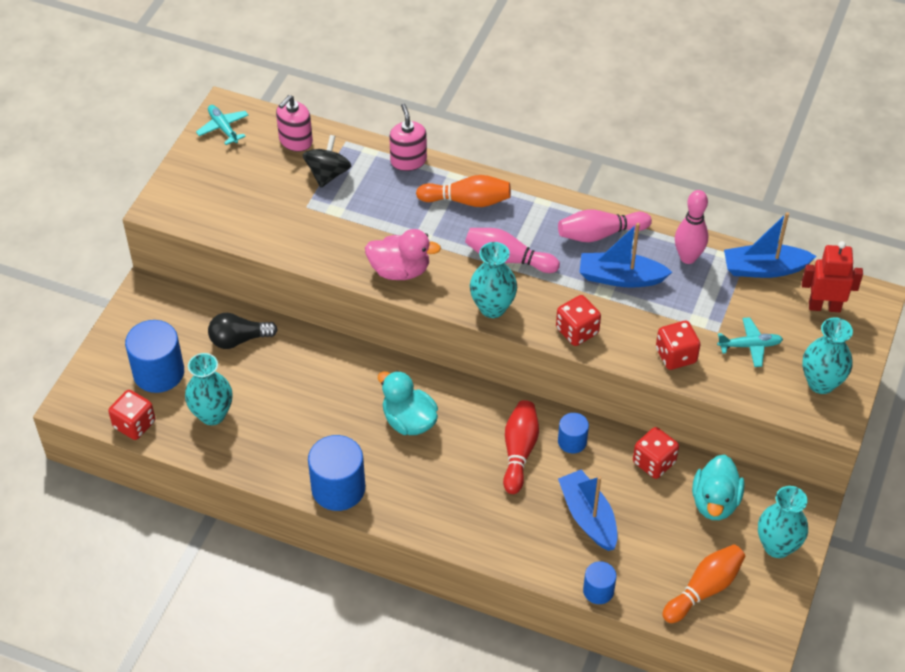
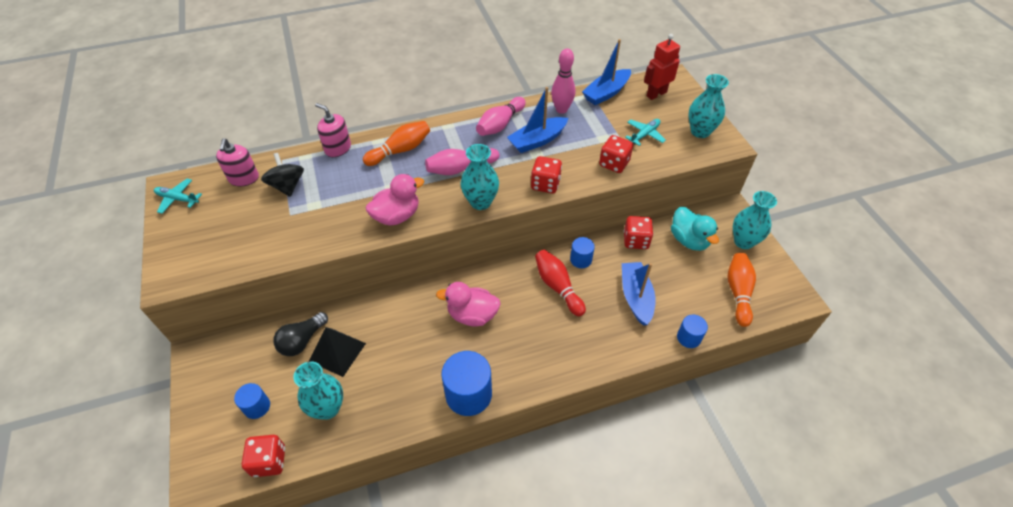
camera: 40 degrees left, 0 degrees up
(158, 372) = (257, 406): blue cylinder -> blue cylinder, size x0.55
(260, 370) = (337, 352): none -> black pyramid
(409, 421) = (472, 315): turquoise duck -> pink duck
(588, 517) = (636, 297): blue boat -> blue boat turned 60 degrees clockwise

